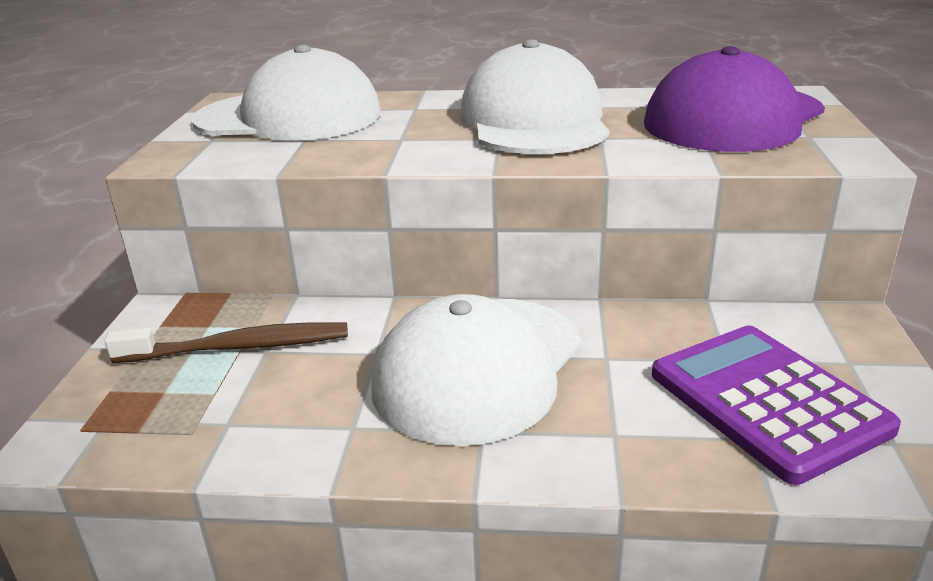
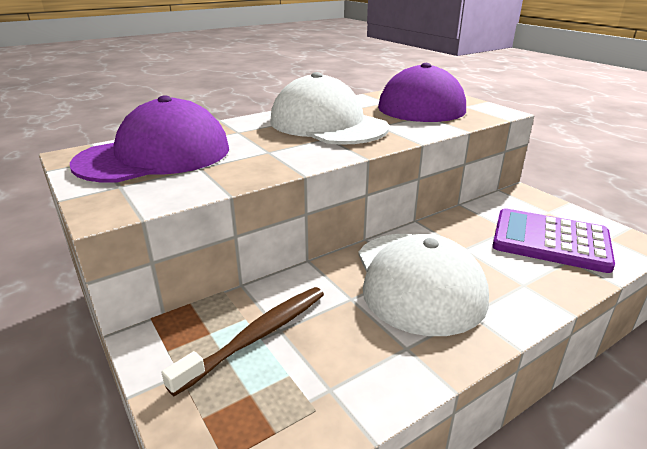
camera: 40 degrees left, 0 degrees up
(289, 117) = (155, 155): white cap -> purple cap

